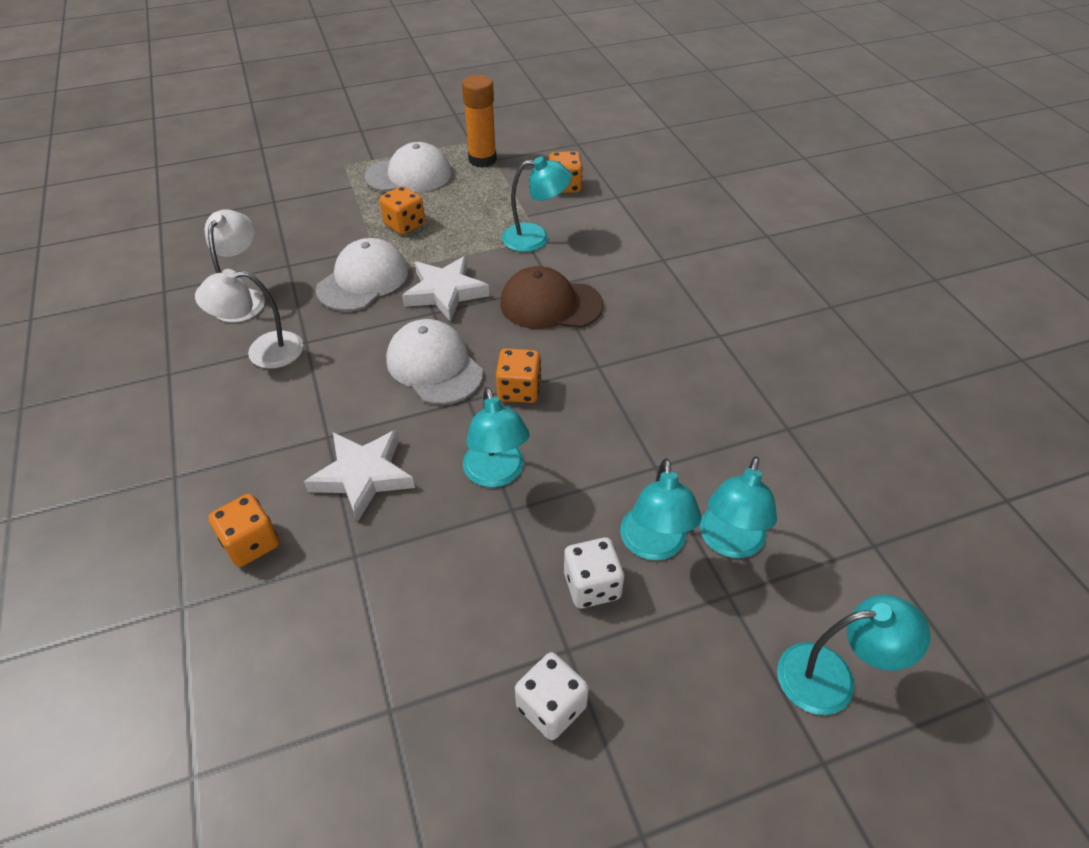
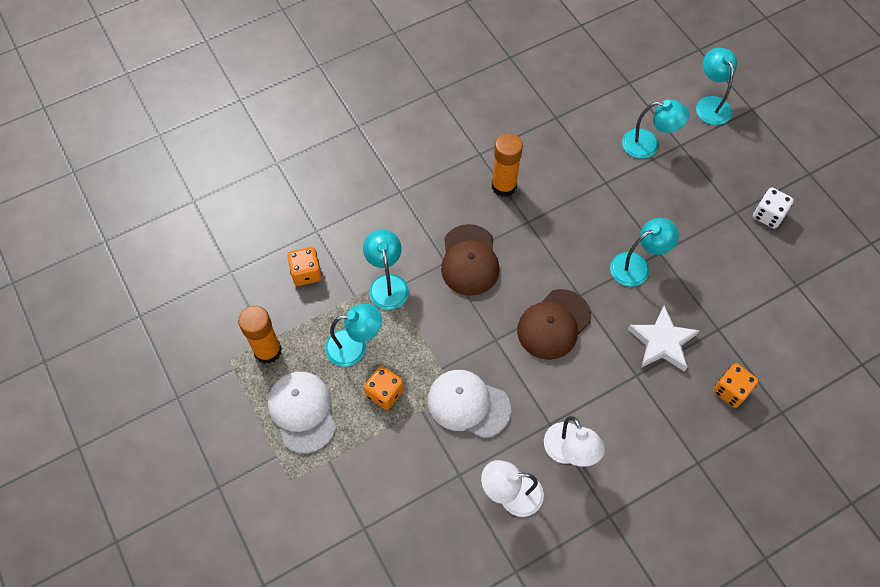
camera: 100 degrees left, 15 degrees up
(434, 366) = (553, 324): white cap -> brown cap
(445, 292) = (470, 337): white star -> none
(519, 390) = (563, 266): orange dice -> none
(592, 586) = (696, 206): white dice -> none
(654, 545) = (662, 179): turquoise lamp -> turquoise lamp (355, 346)
(661, 351) = (504, 186): none -> orange glue stick

